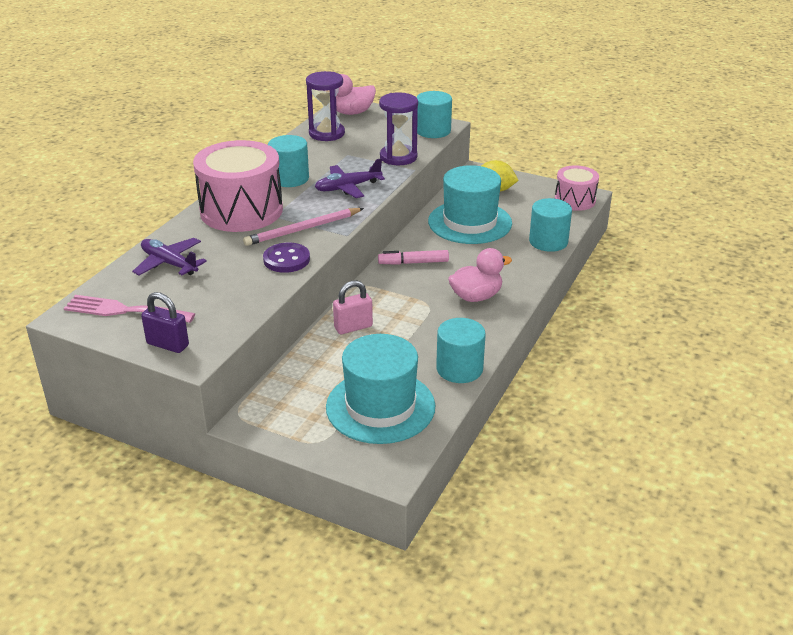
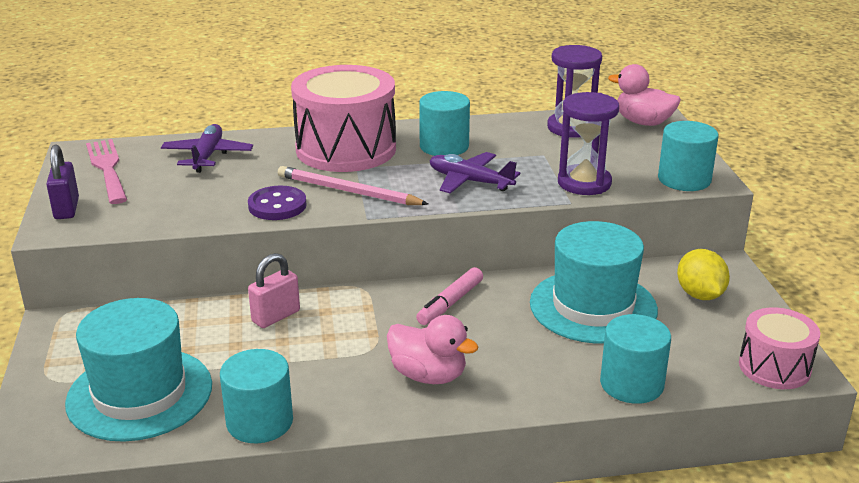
camera: 55 degrees right, 5 degrees down
(353, 327) = (276, 316): pink padlock -> pink padlock turned 75 degrees counterclockwise
(413, 263) = (450, 303): pink marker -> pink marker turned 105 degrees counterclockwise

